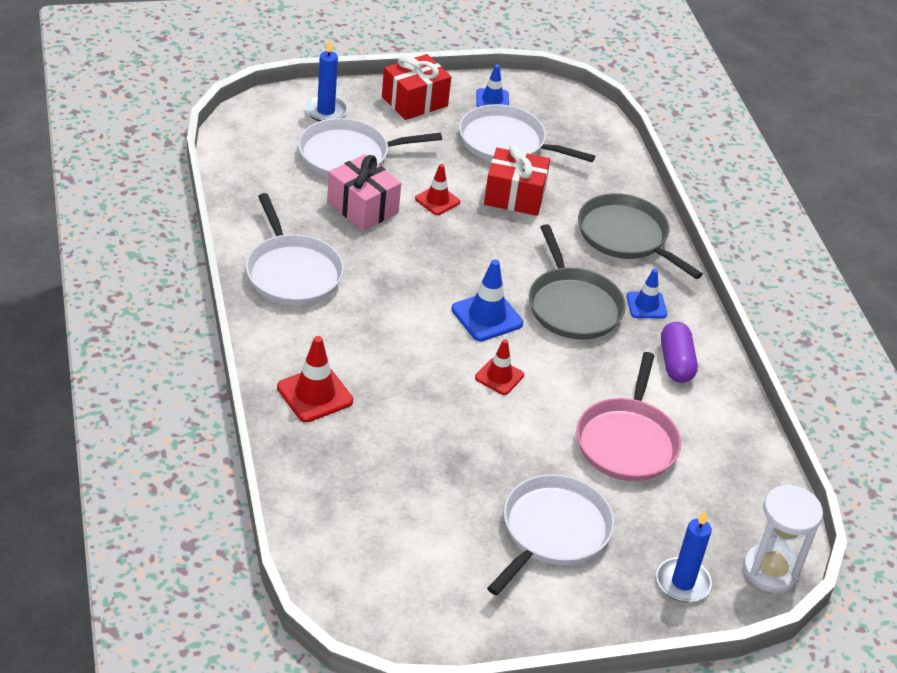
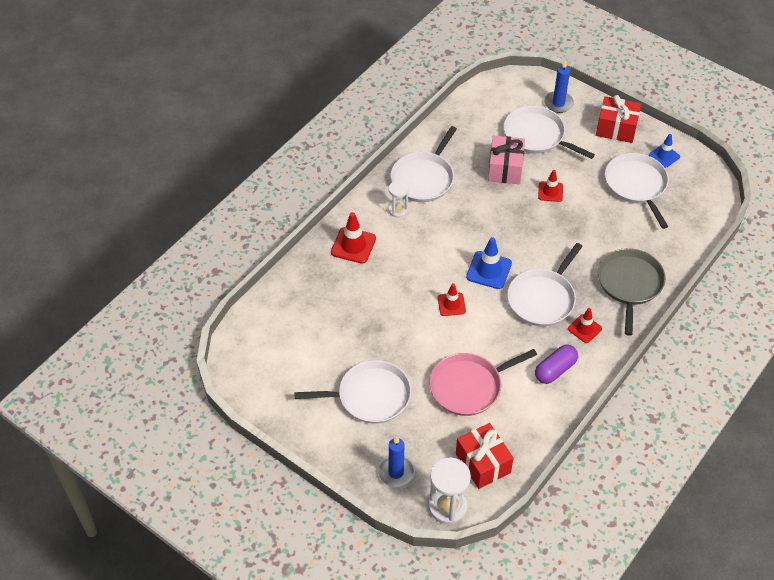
camera: 55 degrees right, 10 degrees up
(311, 323) = (398, 210): none -> white hourglass
(514, 196) = (597, 218): red gift -> red gift (483, 463)
(573, 306) = (543, 298): grey pan -> white pan
(646, 305) = (584, 328): blue traffic cone -> red traffic cone

